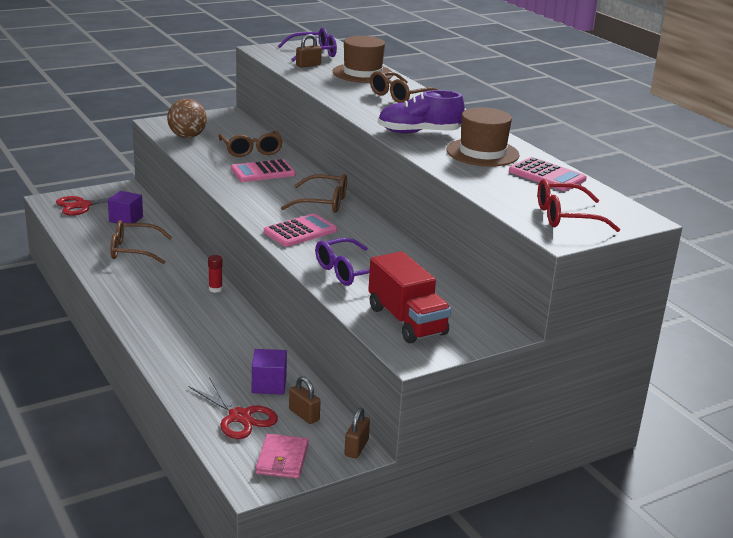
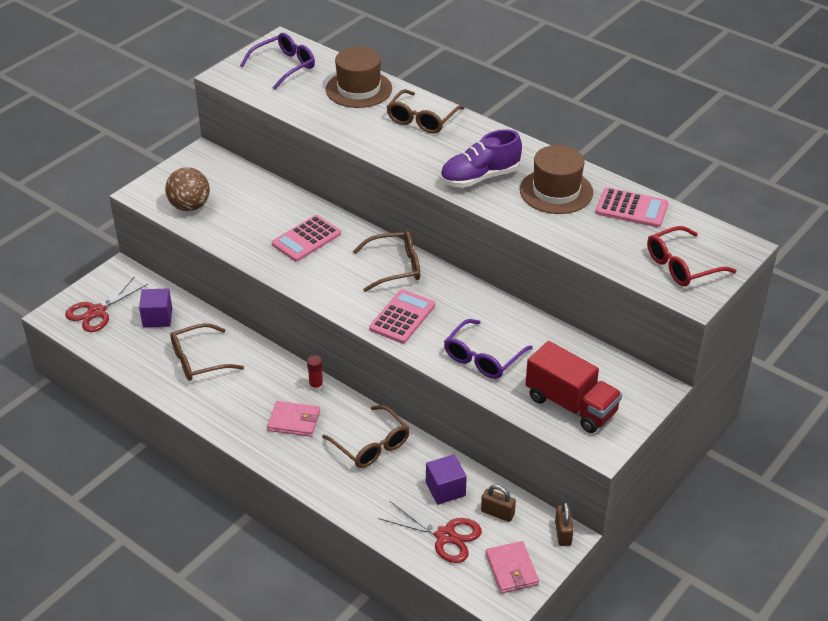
camera: 20 degrees left, 15 degrees up
(176, 305) = (294, 421): none -> pink wallet
(251, 150) = (271, 208): brown glasses -> brown glasses (371, 445)
(308, 65) = (295, 91): brown padlock -> none

